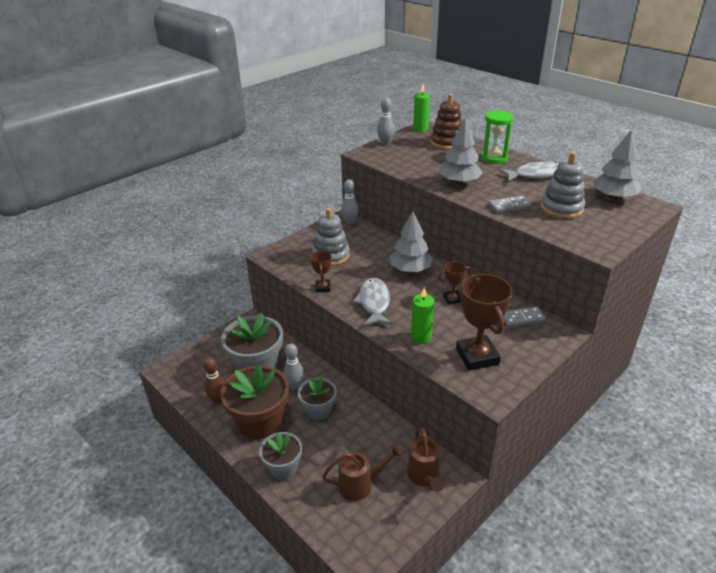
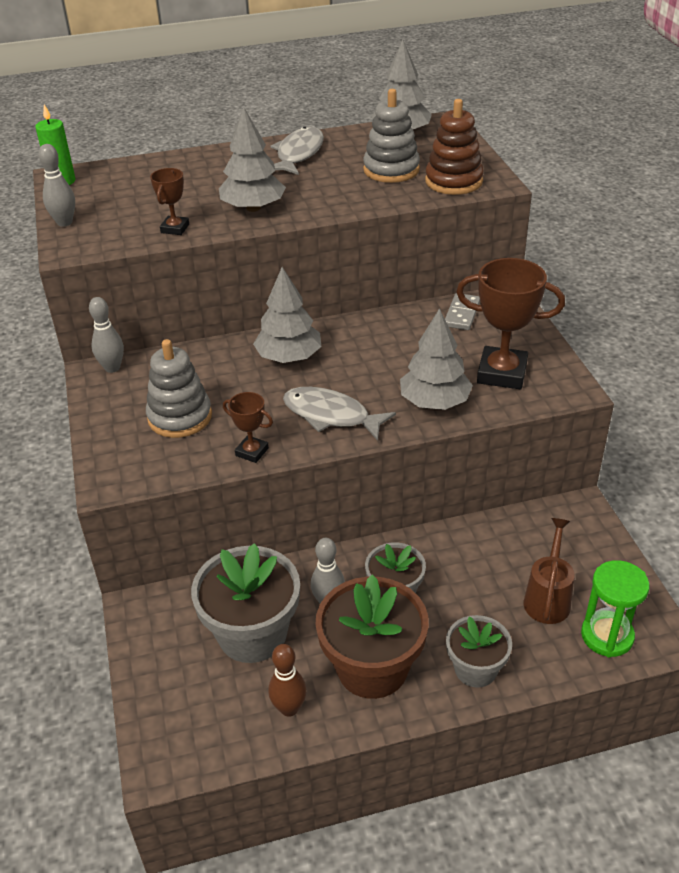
camera: 60 degrees left, 5 degrees up
(421, 337) = (434, 402): green candle -> grey tree
(424, 477) = (567, 535): brown watering can -> none
(447, 142) = (133, 177): brown stacking toy -> brown stacking toy (453, 181)
(452, 299) = (382, 348): brown trophy -> brown trophy (175, 228)
(494, 158) = (222, 163): green hourglass -> green hourglass (607, 636)
(509, 206) = (350, 198): grey domino -> none

